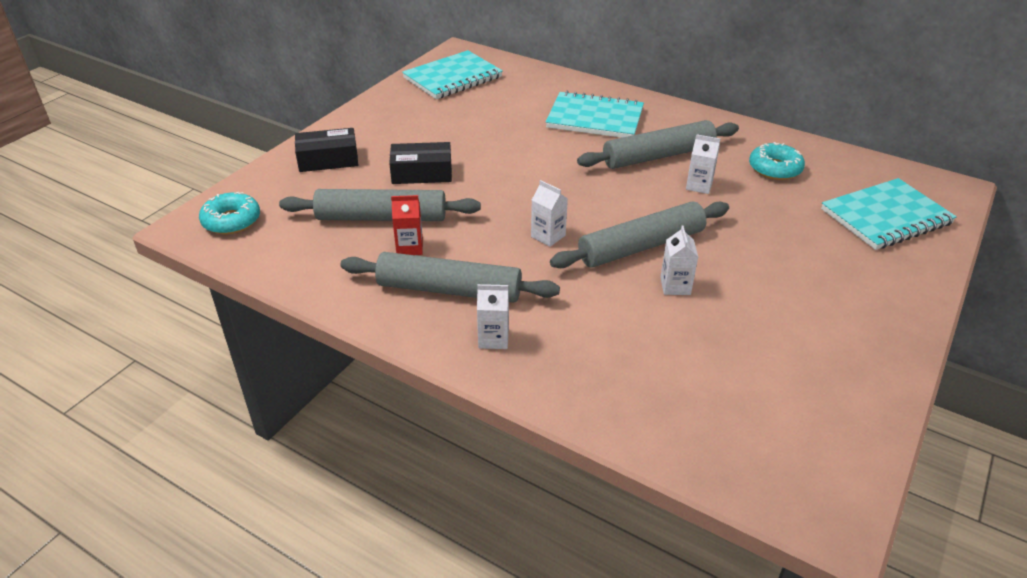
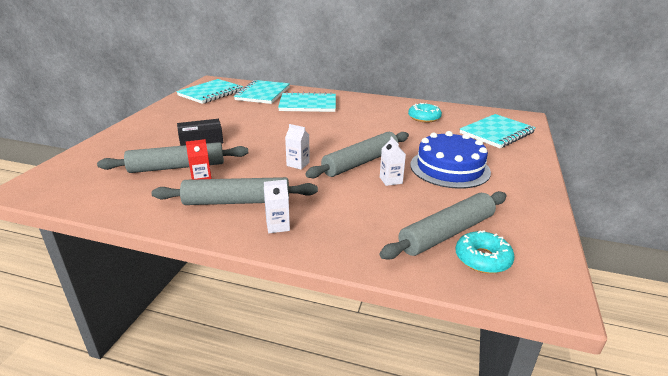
camera: 15 degrees left, 10 degrees down
(231, 221) = (59, 181): turquoise donut -> turquoise donut (482, 259)
(328, 160) = (131, 140): black box -> none
(531, 87) = (263, 94): none -> turquoise notebook
(658, 156) = (353, 118): grey rolling pin -> grey rolling pin (447, 233)
(699, 186) = (383, 129): white carton -> none
(775, 277) = (449, 168): none -> blue cake

